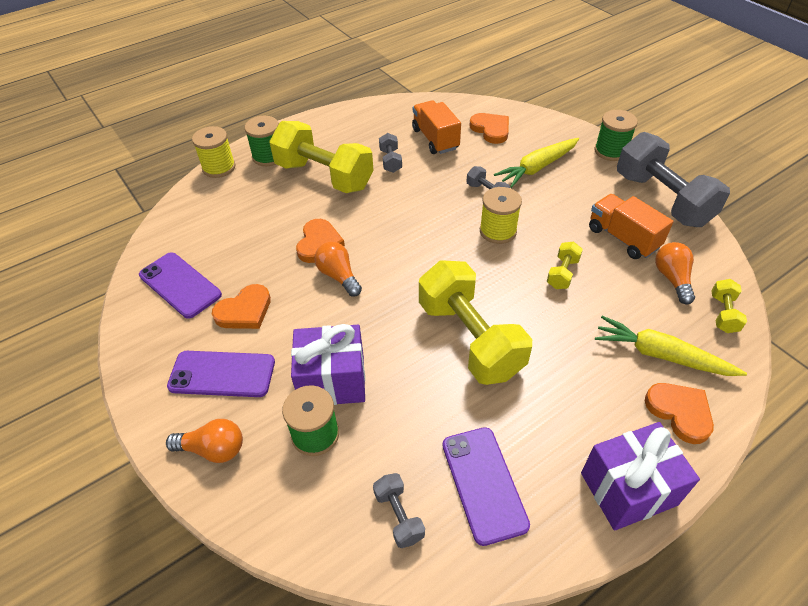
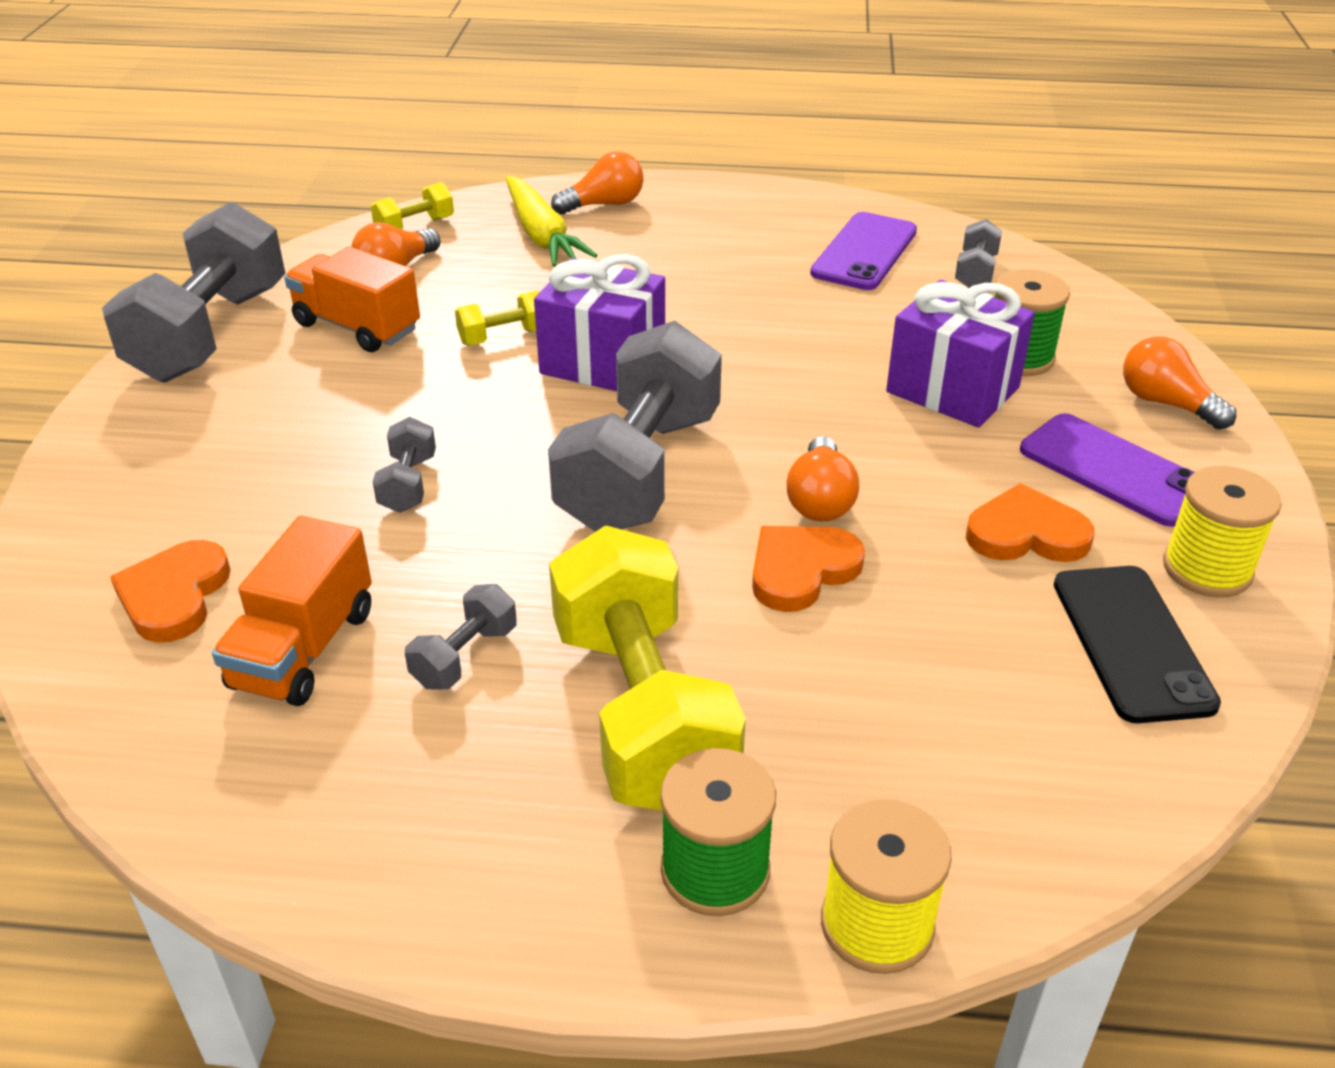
camera: 140 degrees left, 10 degrees down
(180, 285) = (1131, 643): purple phone -> black phone
(418, 246) = (640, 471): none -> grey dumbbell
(470, 339) = (725, 341): yellow dumbbell -> none
(498, 231) = (493, 423): yellow spool -> yellow spool (1207, 569)
(537, 168) = (257, 473): yellow carrot -> none
(610, 151) = (105, 427): green spool -> none
(622, 238) = (357, 327): orange truck -> orange truck turned 120 degrees clockwise
(628, 489) = (734, 197): purple gift -> purple gift (603, 362)
(680, 412) = (604, 204): orange heart -> orange light bulb

